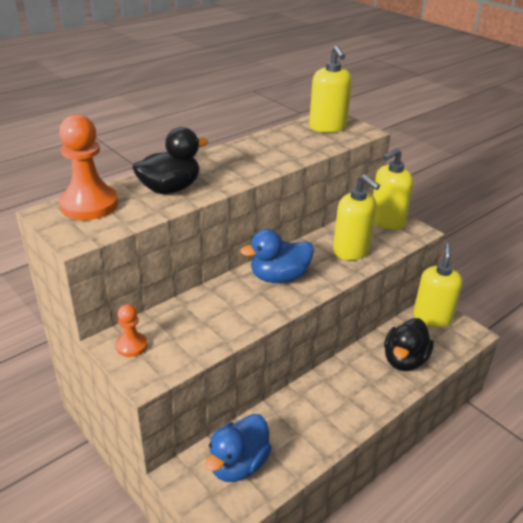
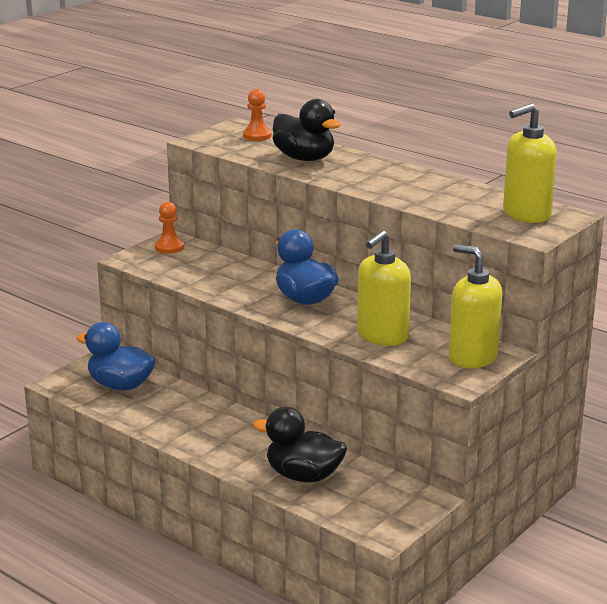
camera: 80 degrees right, 10 degrees down
(89, 205) = (257, 136): orange pawn -> orange pawn, size x0.53
(432, 317) = (404, 498): yellow soap dispenser -> none

